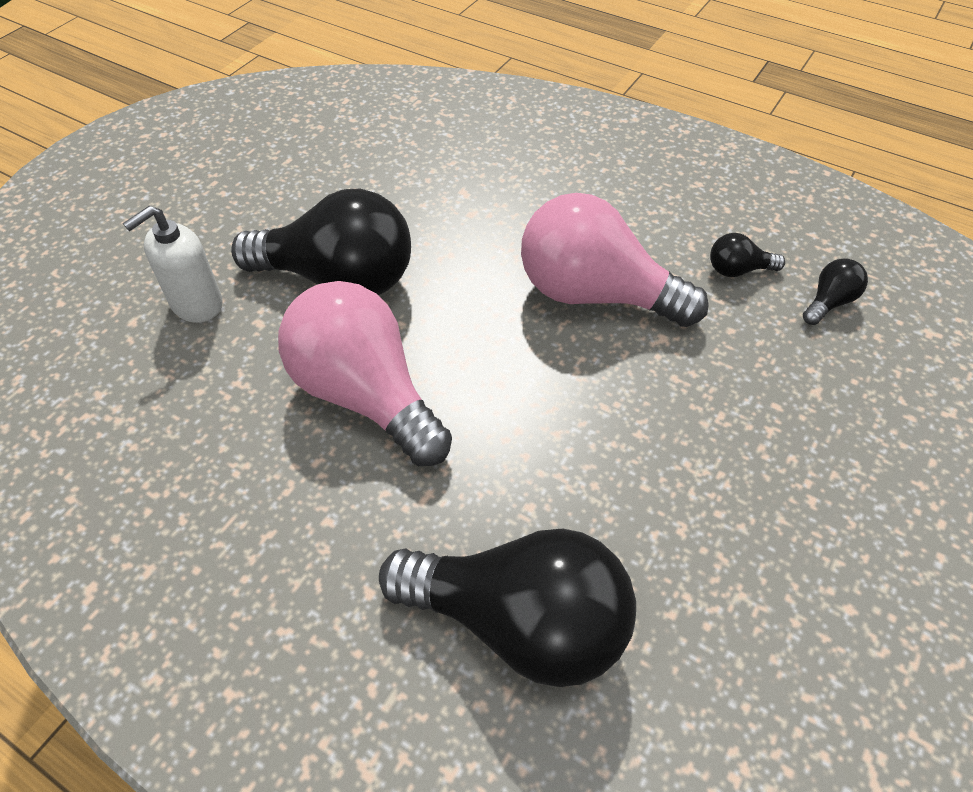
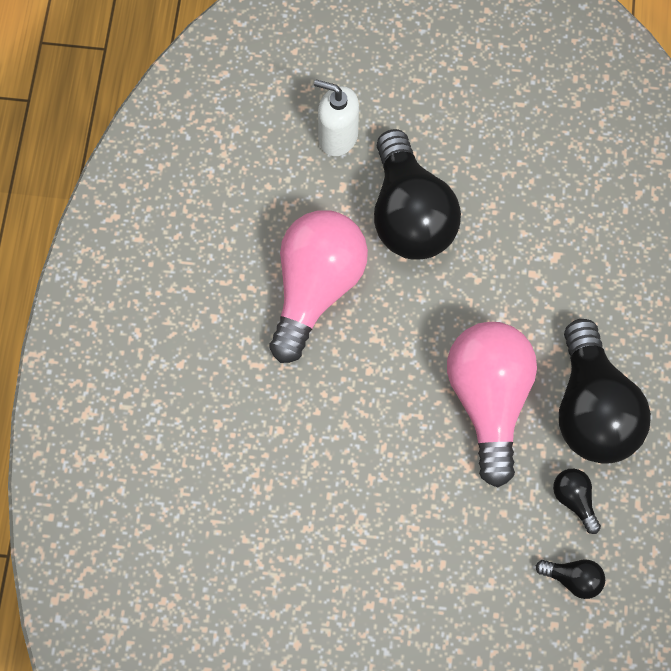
camera: 65 degrees right, 15 degrees up
(519, 622) = (200, 455): black light bulb -> black light bulb (593, 411)

